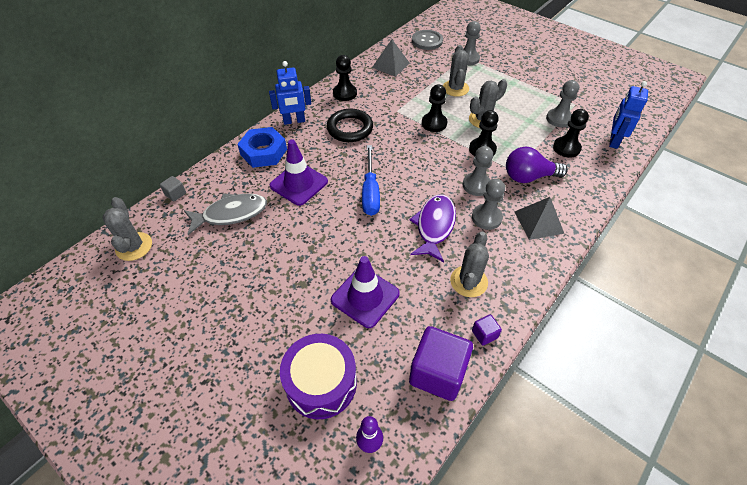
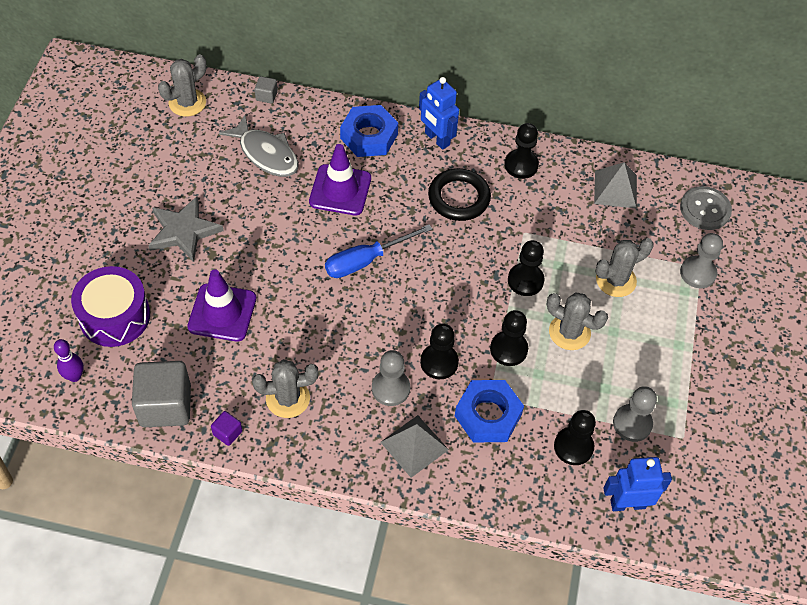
camera: 60 degrees right, 5 degrees up
(265, 296) = (183, 231): none -> grey star
(434, 226) = (348, 341): purple fish -> none
(437, 373) = (165, 405): purple cube -> grey cube
(476, 185) = (439, 362): grey pawn -> black pawn
(528, 177) = (488, 415): purple light bulb -> blue nut

